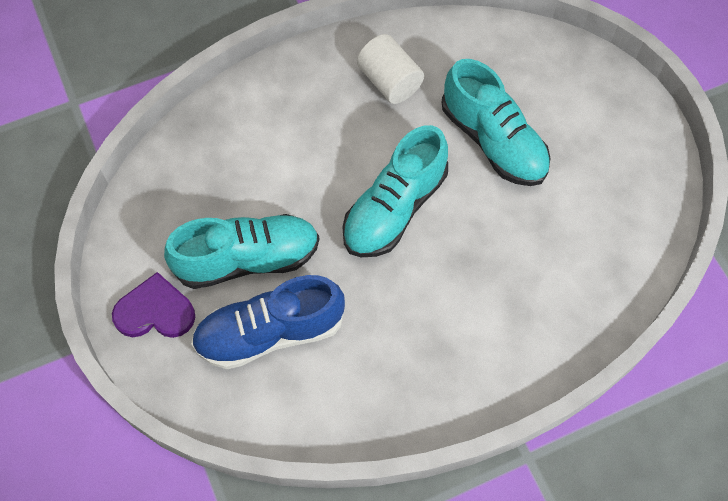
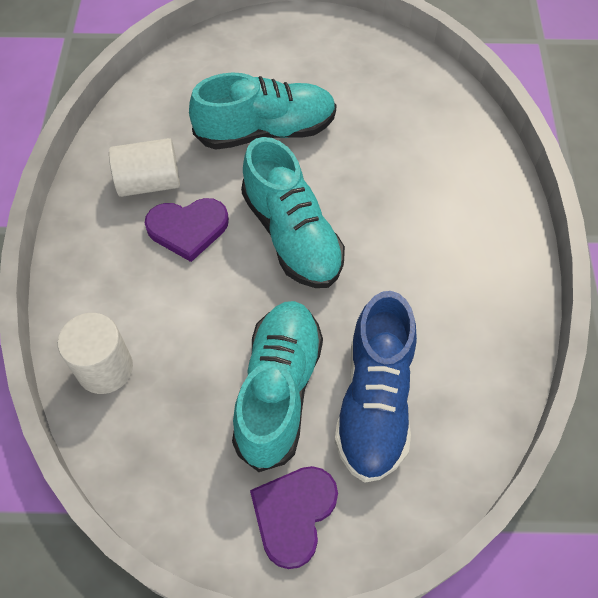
camera: 65 degrees left, 5 degrees down
(212, 135) = (105, 368): none -> white cylinder
(360, 130) = (188, 228): none -> purple heart

